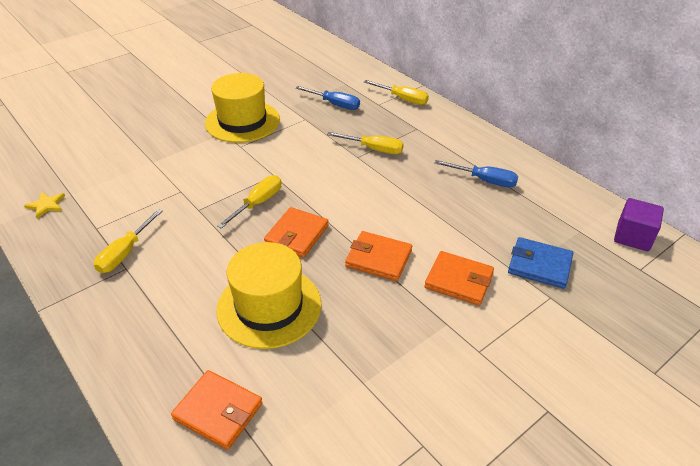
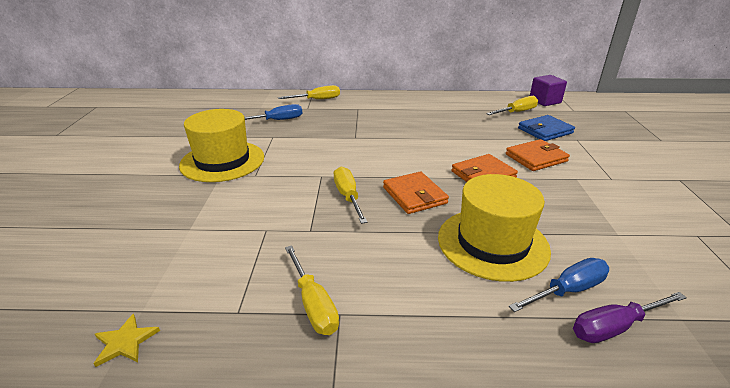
camera: 50 degrees left, 10 degrees down
(218, 411) = (614, 327): orange wallet -> purple screwdriver
(374, 149) = (356, 129): yellow screwdriver -> yellow screwdriver (517, 112)
(485, 181) = (445, 112): blue screwdriver -> blue screwdriver (567, 290)

